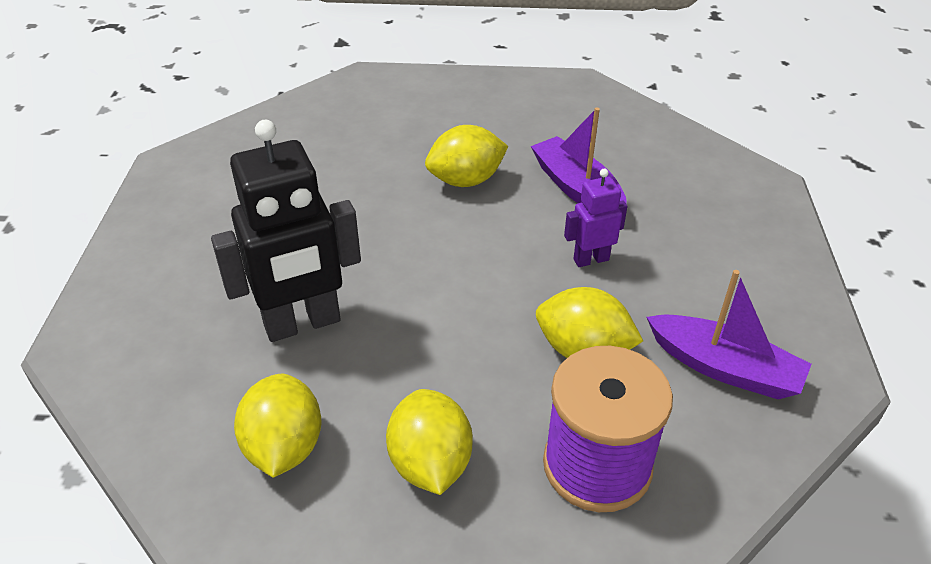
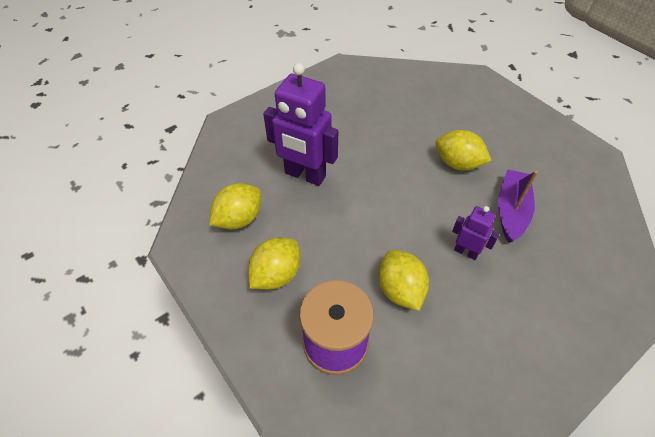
camera: 50 degrees right, 10 degrees up
(302, 324) = (305, 175): black robot -> purple robot
(724, 368) = (457, 364): purple boat -> none

